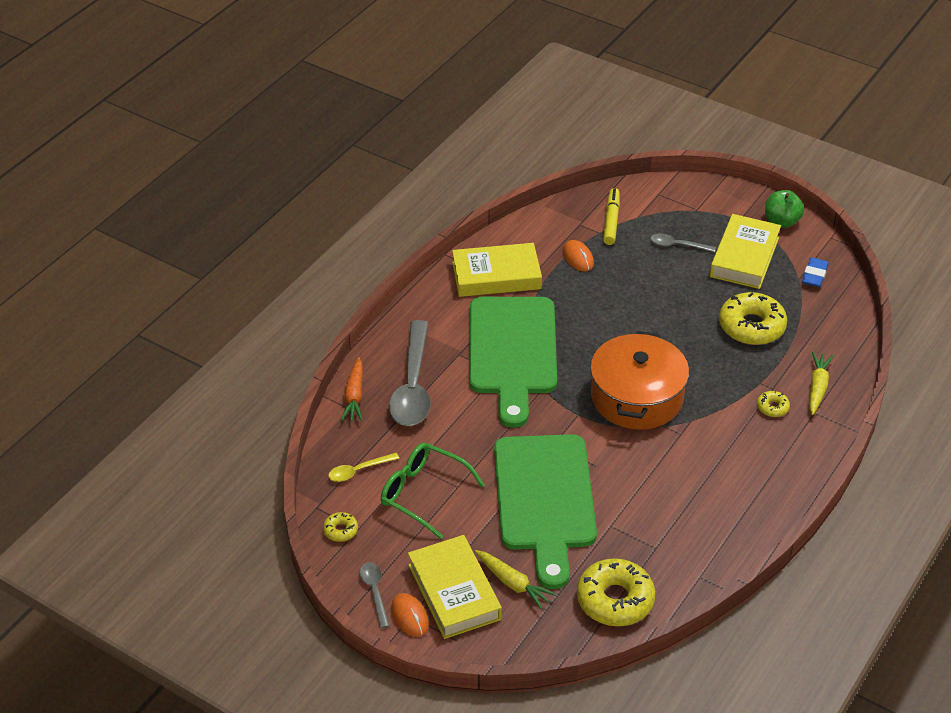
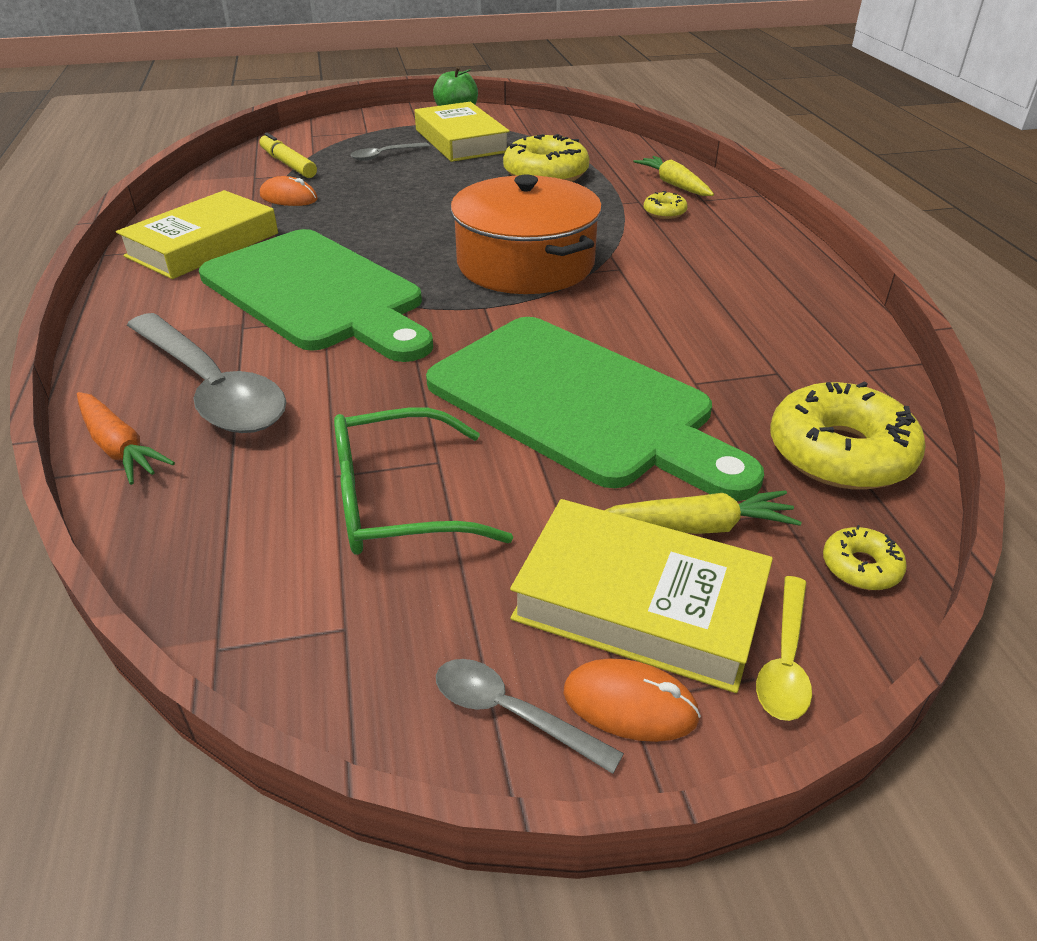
camera: 45 degrees left, 5 degrees down
(340, 530) = (314, 654): yellow donut -> yellow donut (860, 567)
(358, 471) = (242, 539): yellow spoon -> yellow spoon (785, 660)
(814, 275) = (541, 130): blue eraser -> none

